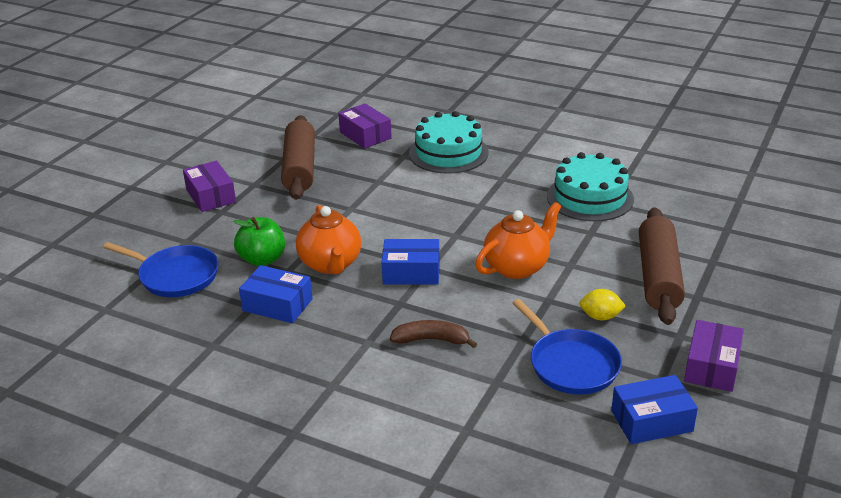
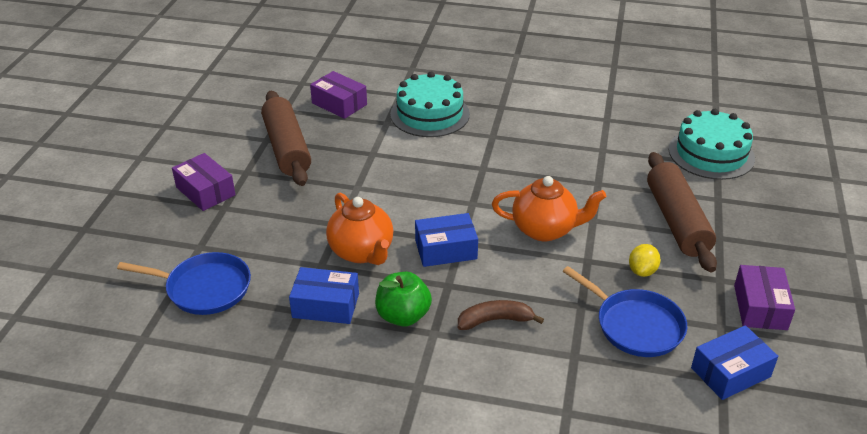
camera: 15 degrees left, 5 degrees up
(262, 259) = (289, 256): green apple -> green apple (403, 316)
(517, 267) = (545, 229): orange teapot -> orange teapot turned 60 degrees clockwise
(590, 197) = (582, 146): turquoise cake -> turquoise cake (711, 154)
(600, 317) = (642, 271): yellow lemon -> yellow lemon turned 60 degrees counterclockwise

